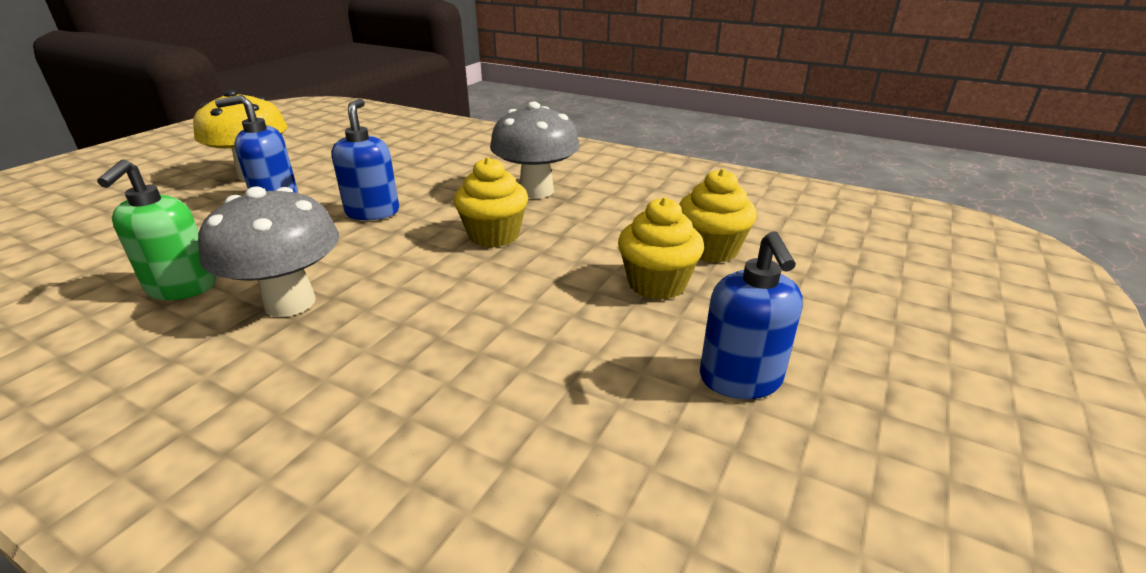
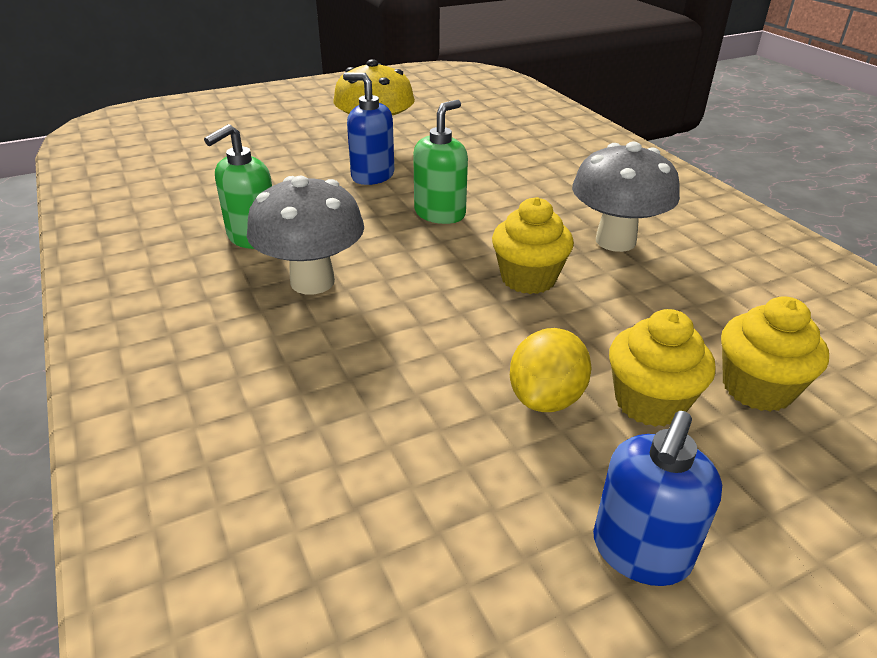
camera: 35 degrees right, 5 degrees up
(372, 212) = (440, 214): blue soap dispenser -> green soap dispenser
(585, 311) = (546, 398): none -> yellow lemon

